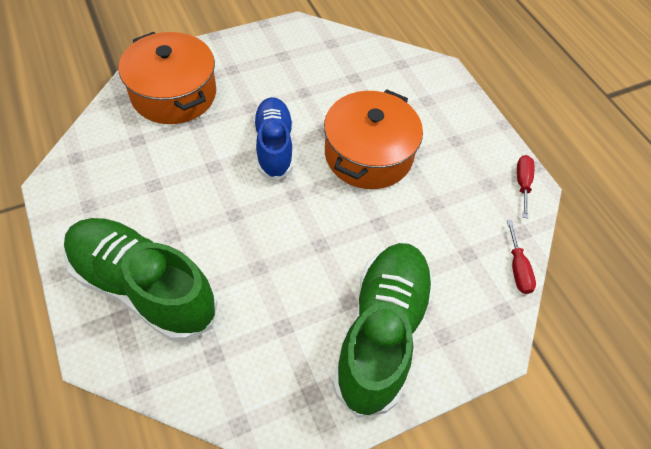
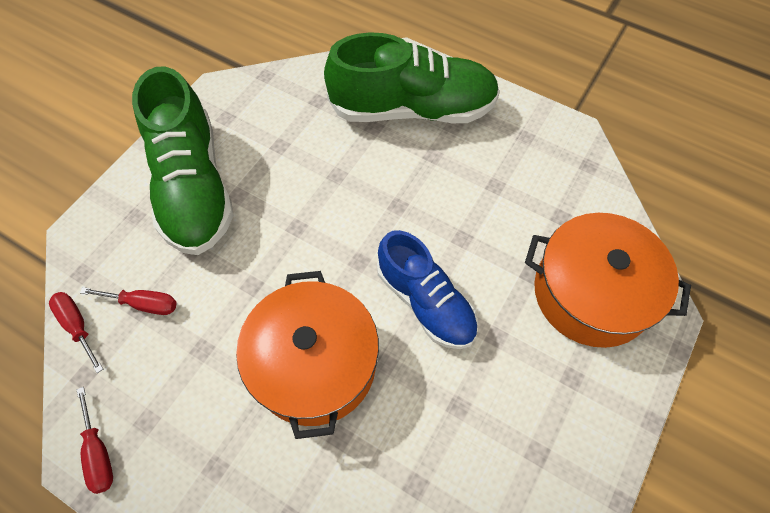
camera: 150 degrees right, 5 degrees up
(463, 256) = (143, 304): none -> red screwdriver

